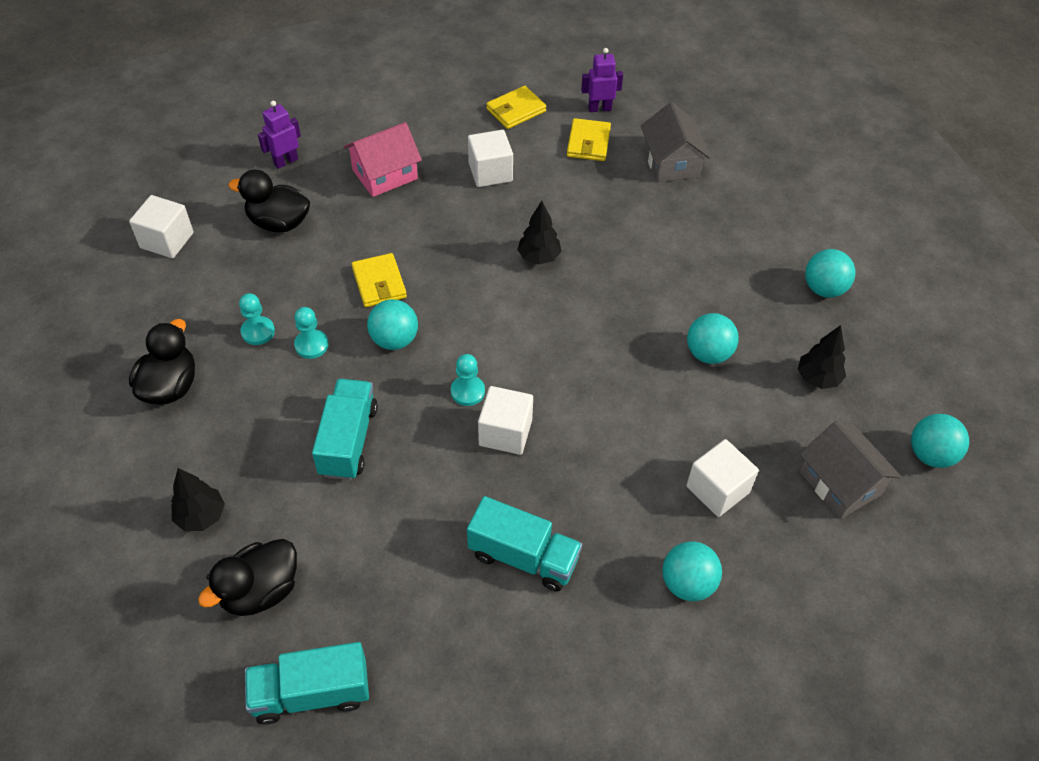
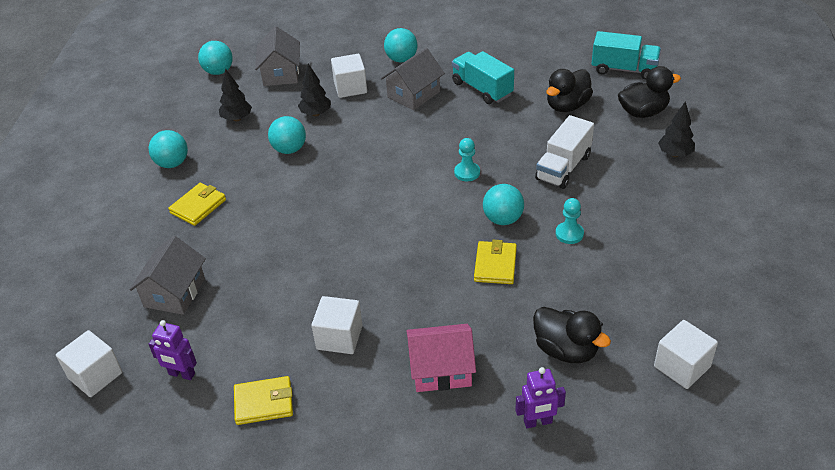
camera: 150 degrees left, 10 degrees down
(170, 386) = (689, 236): black duck -> black duck (567, 106)
(258, 331) = (610, 256): turquoise pawn -> none
(348, 440) = (563, 167): turquoise truck -> white truck
(505, 432) = (456, 144): white cube -> white cube (95, 375)
(539, 257) = (353, 246): black tree -> black tree (316, 113)
(588, 143) = (226, 338): yellow wallet -> yellow wallet (198, 206)
(618, 508) = (413, 94): none -> grey house

